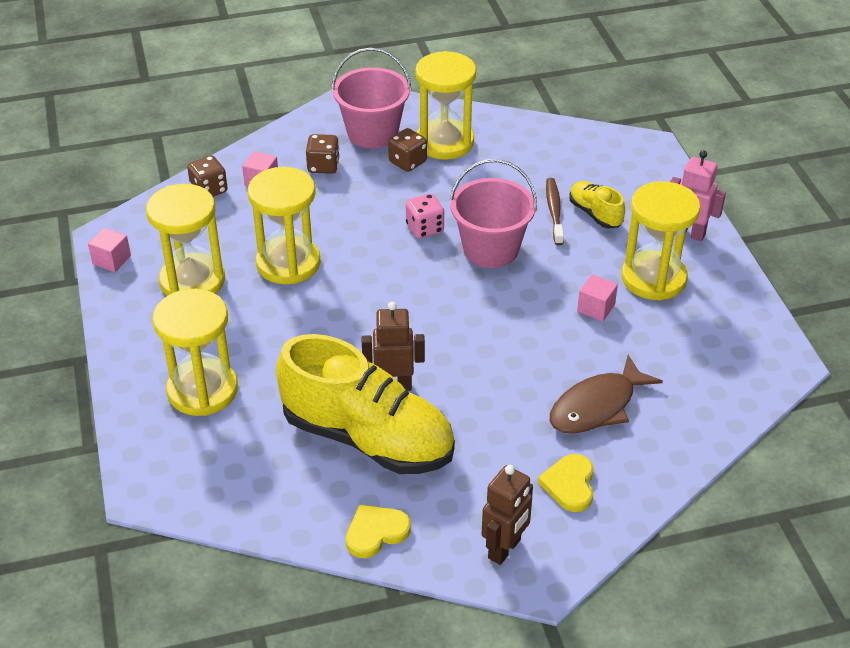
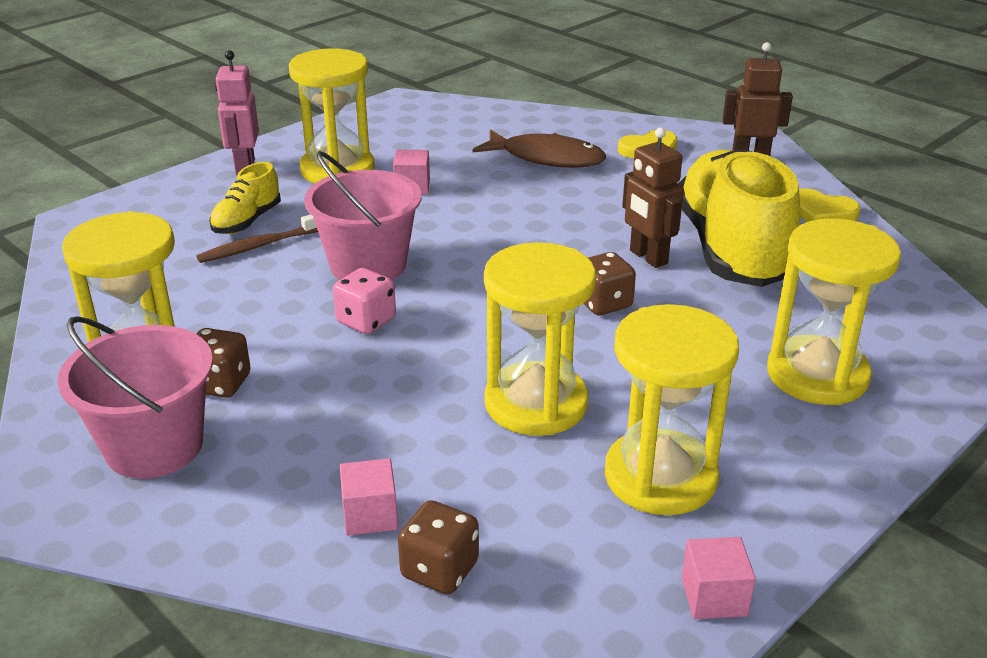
camera: 120 degrees left, 10 degrees down
(323, 166) = (282, 463): brown dice -> brown dice (603, 303)

